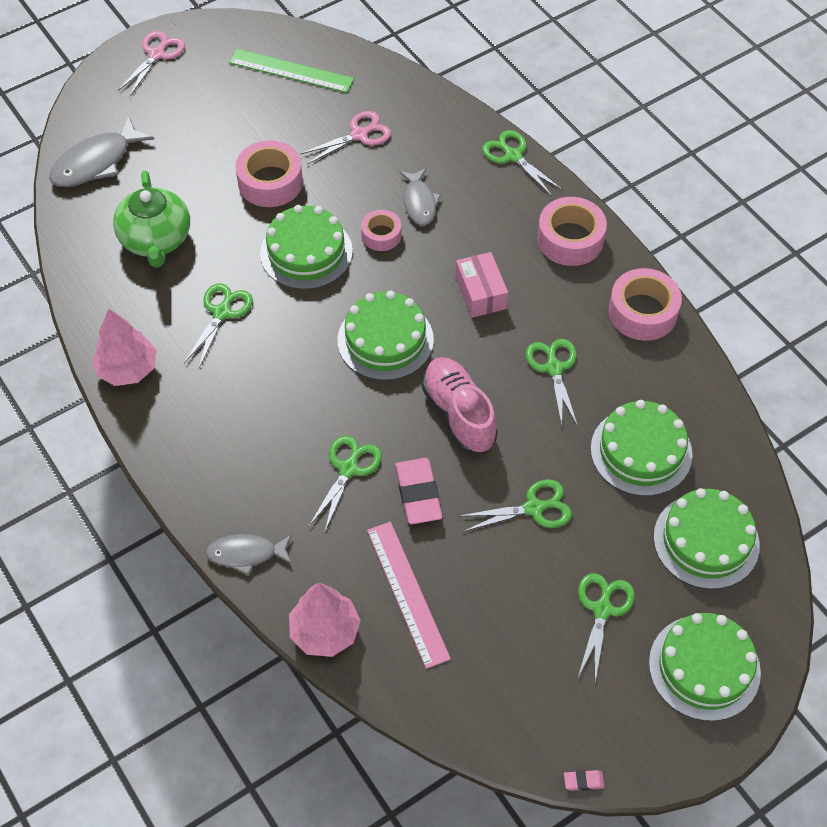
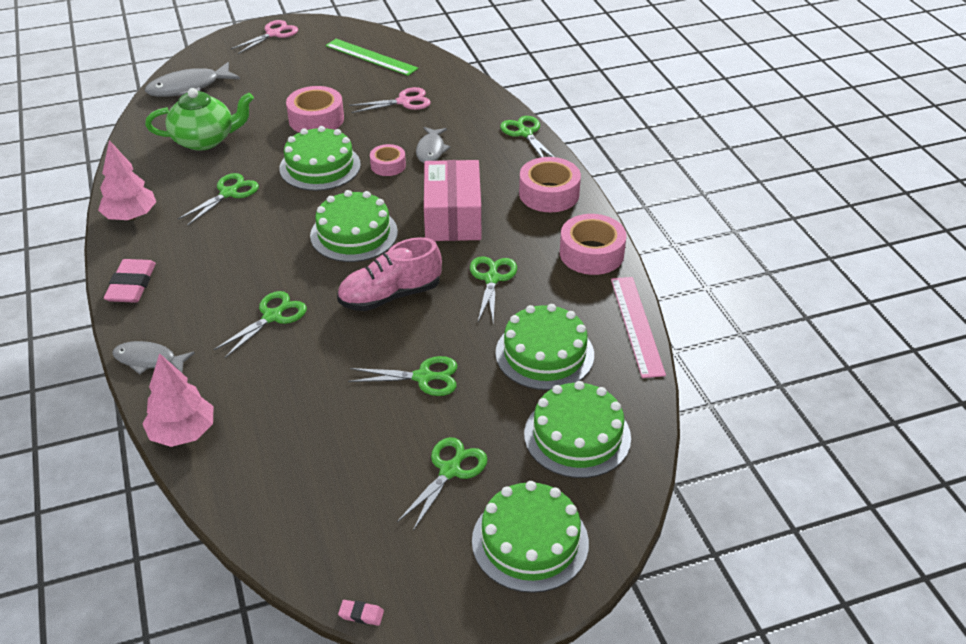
camera: 15 degrees right, 15 degrees down
(156, 240) = (205, 140): green teapot -> green teapot turned 105 degrees counterclockwise
(408, 593) = (274, 419): pink ruler -> pink ruler (637, 325)
(418, 494) = (324, 346): pink eraser -> pink eraser (131, 285)
(459, 414) = (390, 296): pink shoe -> pink shoe turned 105 degrees counterclockwise
(480, 293) = (452, 216): pink box -> pink box, size x1.63

